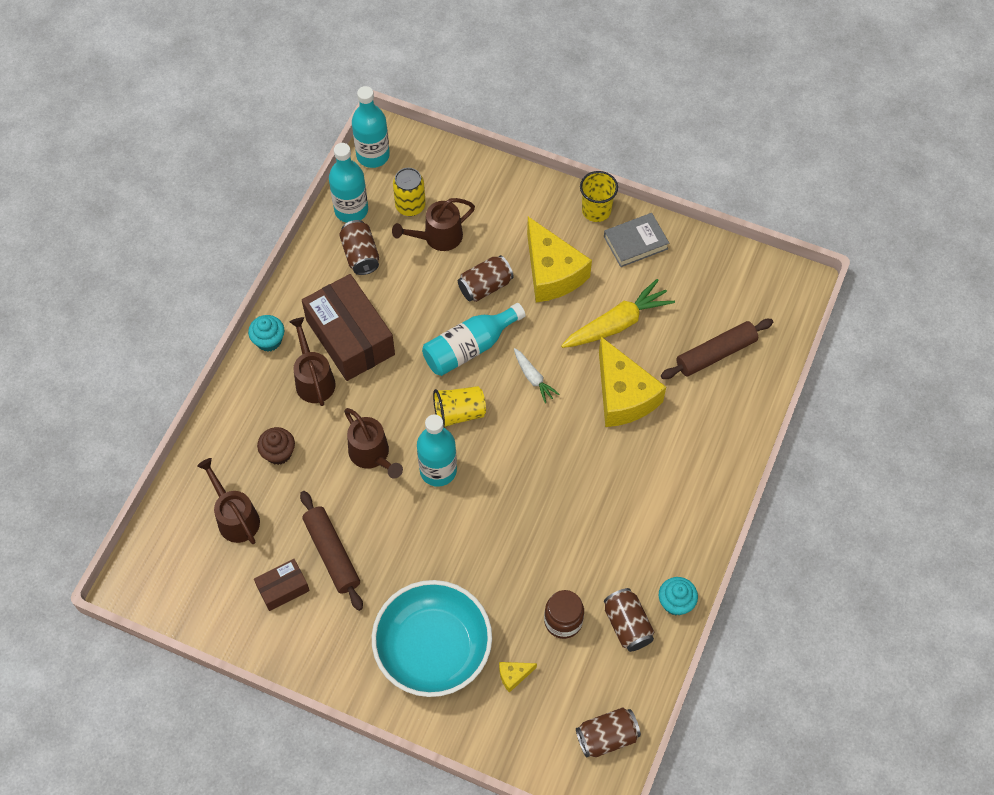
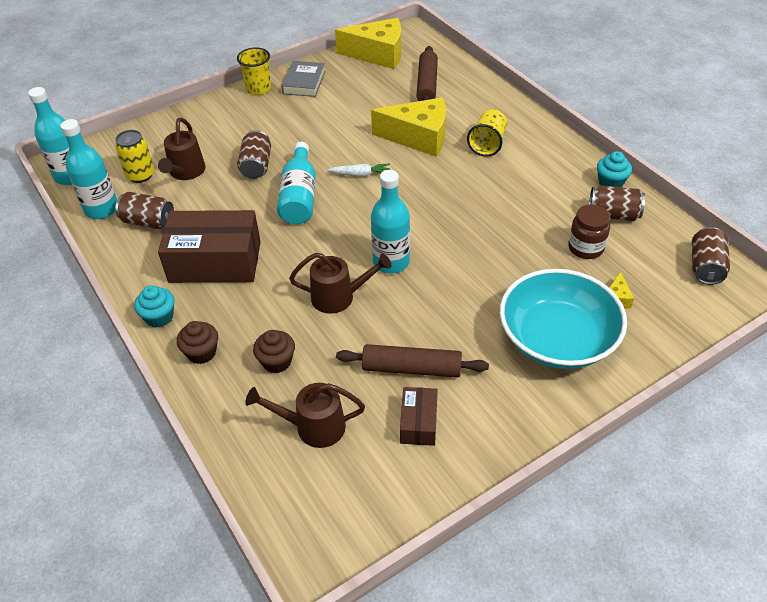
camera: 55 degrees left, 15 degrees down
(254, 395) = (201, 352): none -> brown cupcake
(313, 379) = (228, 303): brown watering can -> none
(459, 413) = (351, 227): yellow cup -> yellow cup (487, 144)
(552, 272) = (283, 129): yellow cheese -> yellow cheese (378, 54)
(617, 323) = (358, 116): yellow carrot -> none

